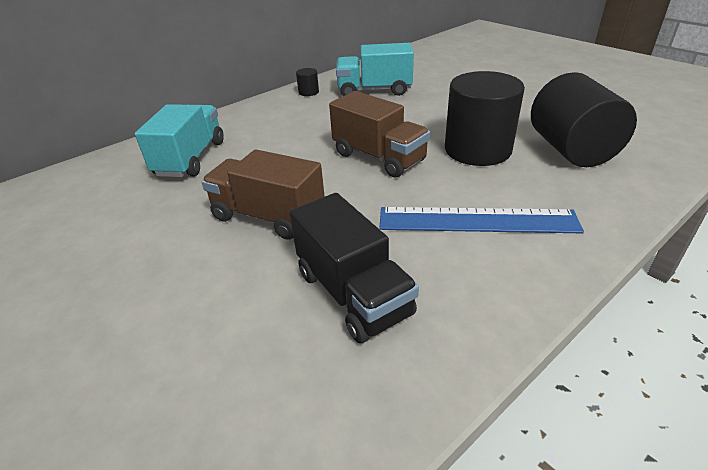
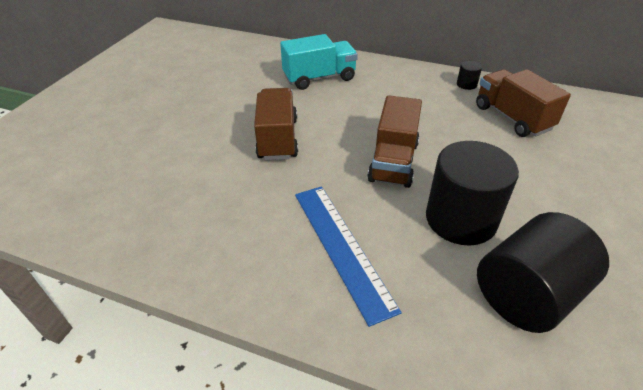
camera: 60 degrees right, 5 degrees up
(353, 294) = (221, 206): black truck -> none
(374, 90) = (512, 118): turquoise truck -> brown truck

